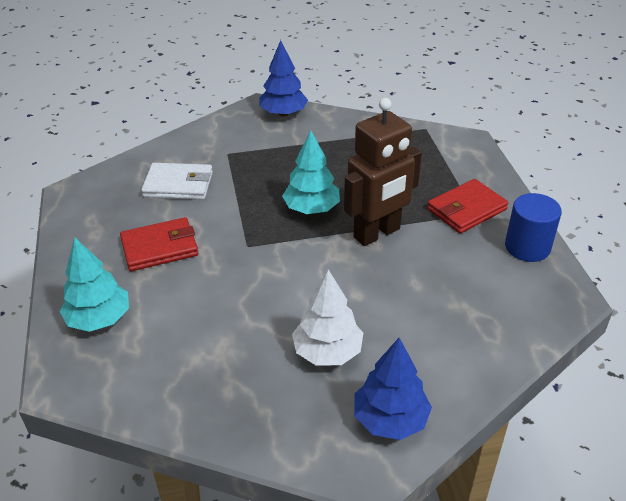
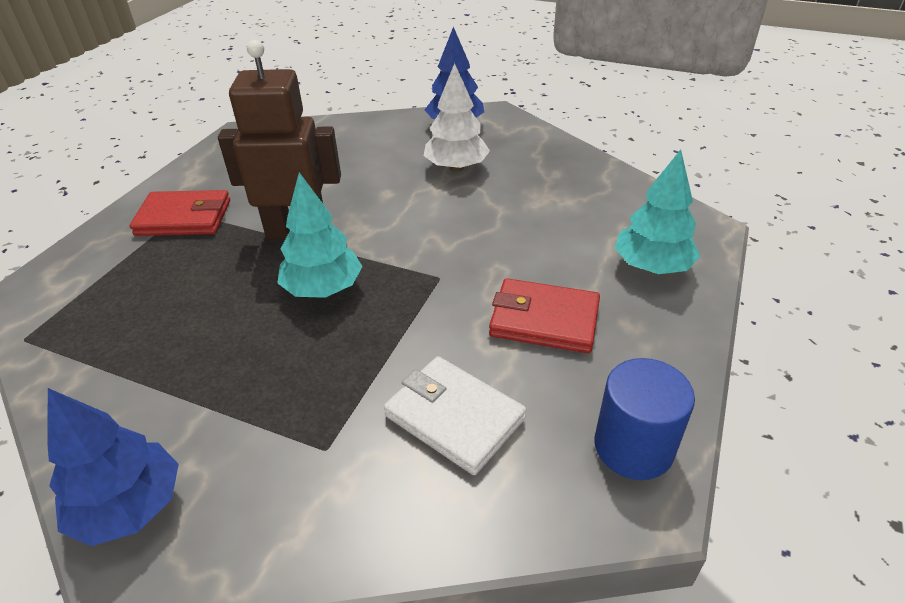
camera: 145 degrees left, 0 degrees up
(527, 247) = (201, 170): blue cylinder -> blue cylinder (633, 447)

